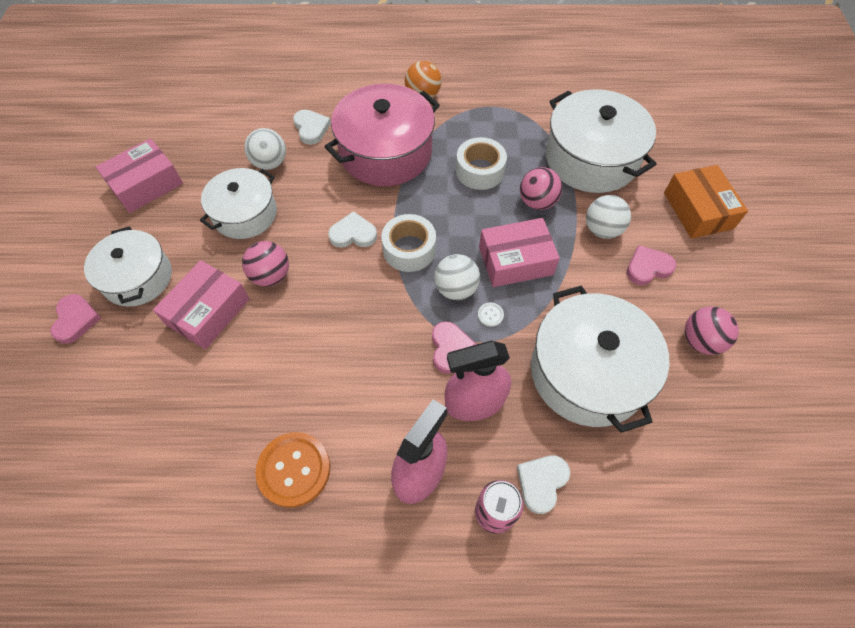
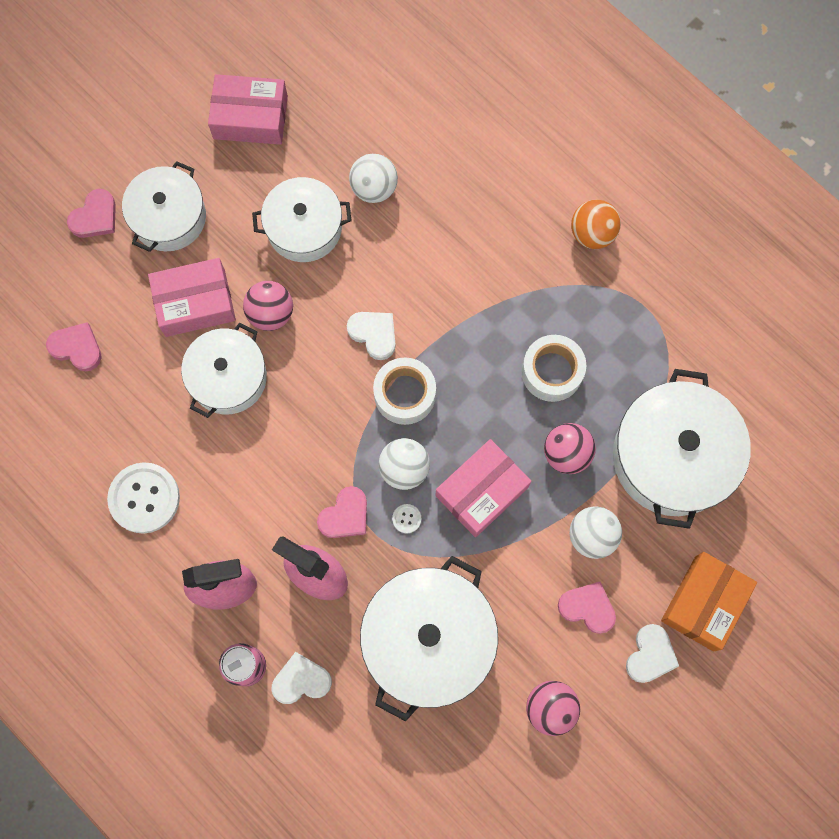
camera: 45 degrees right, 15 degrees up
(137, 414) = (77, 348): none -> pink heart
(279, 336) = (228, 377): none -> white pot
(294, 470) = (144, 498): orange button -> white button
(311, 128) = (447, 179): white heart -> white heart (650, 655)
(386, 152) = (487, 271): pink pot -> none
(515, 261) = (481, 491): pink box -> pink box turned 75 degrees counterclockwise

